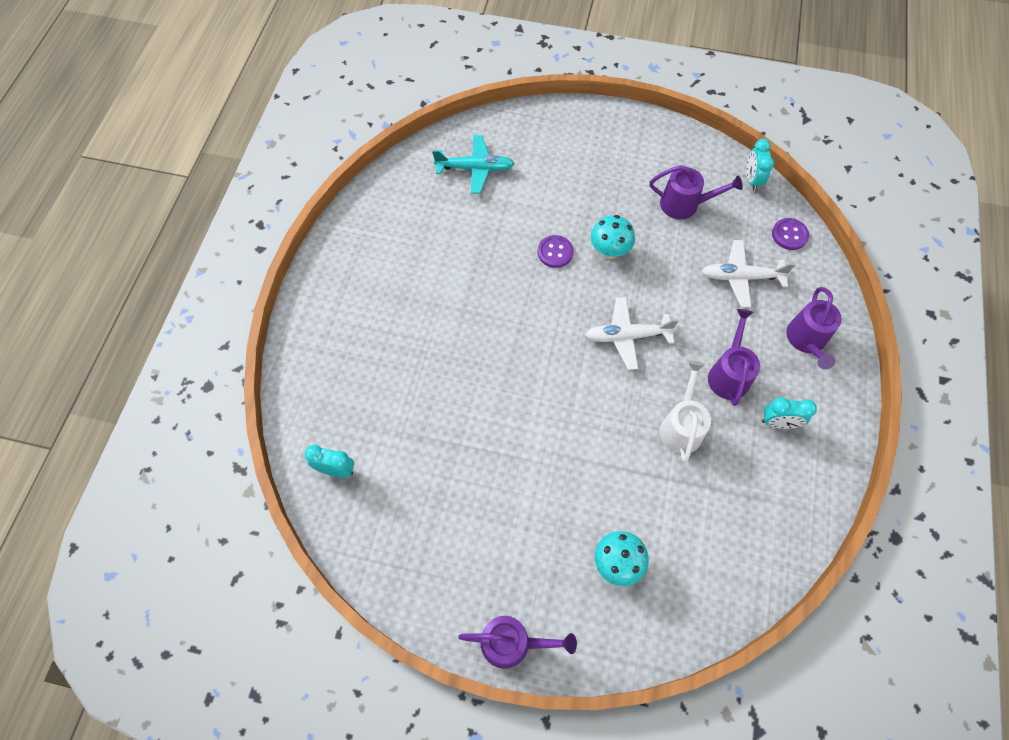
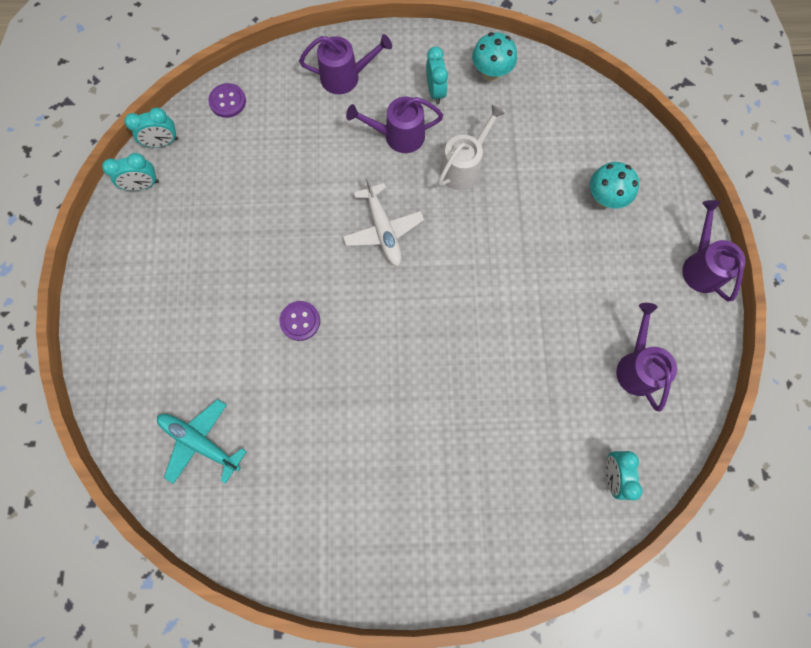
camera: 105 degrees left, 10 degrees up
(475, 168) = (201, 442): turquoise plane -> turquoise plane turned 45 degrees counterclockwise
(609, 251) = (286, 266): turquoise mushroom -> turquoise mushroom (491, 73)
(681, 426) = (464, 167): white watering can -> white watering can turned 135 degrees clockwise
(684, 205) = (209, 202): purple watering can -> purple watering can (637, 367)
(710, 160) = (143, 185): none -> turquoise clock
(741, 277) = (288, 138): white plane -> none

